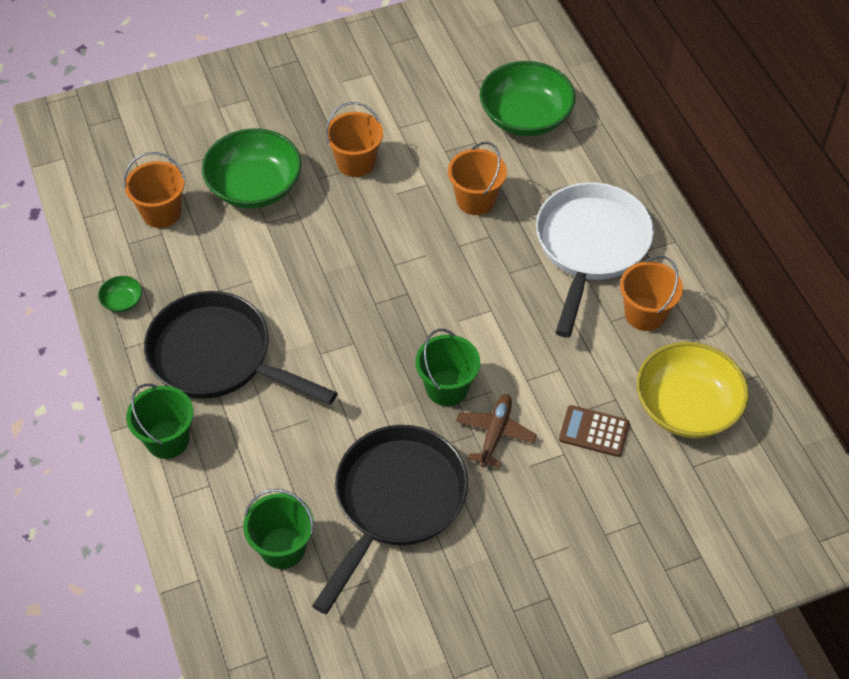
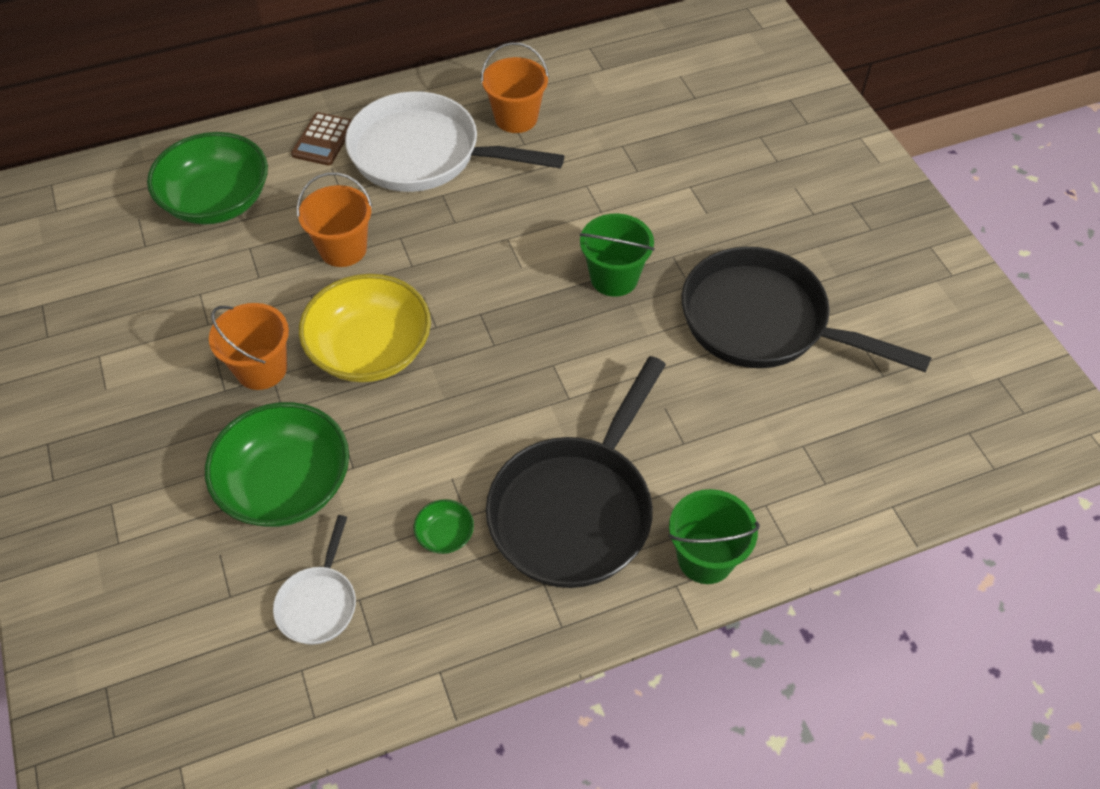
camera: 90 degrees left, 0 degrees up
(122, 301) = (480, 639): green bowl -> green bowl (445, 535)
(161, 213) = (319, 603): orange bucket -> white pan
(282, 548) = (837, 424): green bucket -> none
(495, 433) = (670, 238): brown plane -> none
(594, 431) = (661, 163): brown calculator -> brown calculator (323, 140)
(686, 407) = (628, 96): yellow bowl -> yellow bowl (370, 350)

